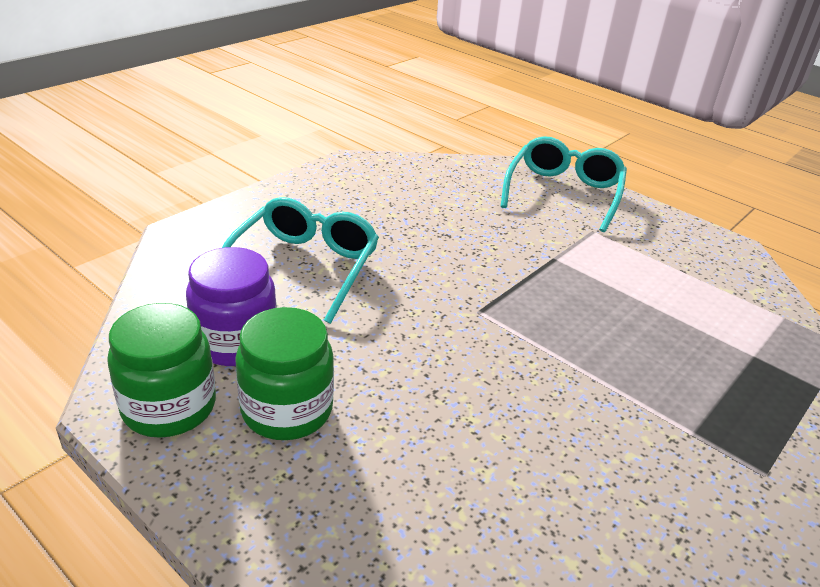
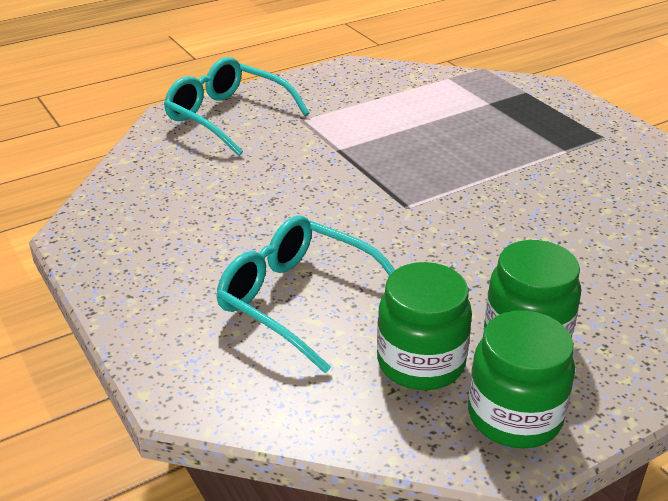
camera: 70 degrees left, 0 degrees up
(236, 342) = (420, 362): purple jar -> green jar

